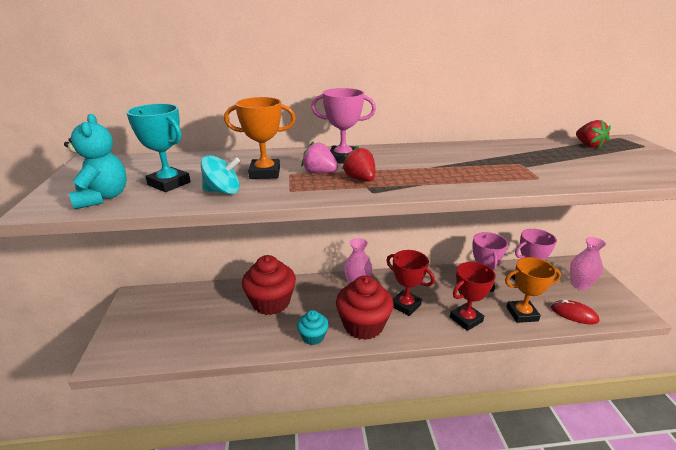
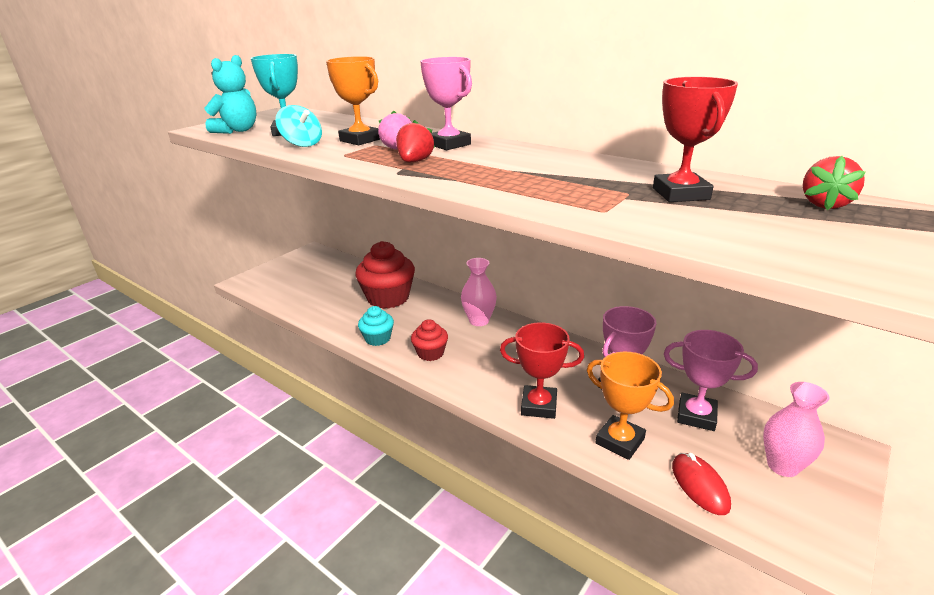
camera: 45 degrees right, 0 degrees up
(363, 325) = (430, 353): red cupcake -> red cupcake, size x0.54
(405, 305) = (497, 359): red trophy -> red trophy (680, 194)

